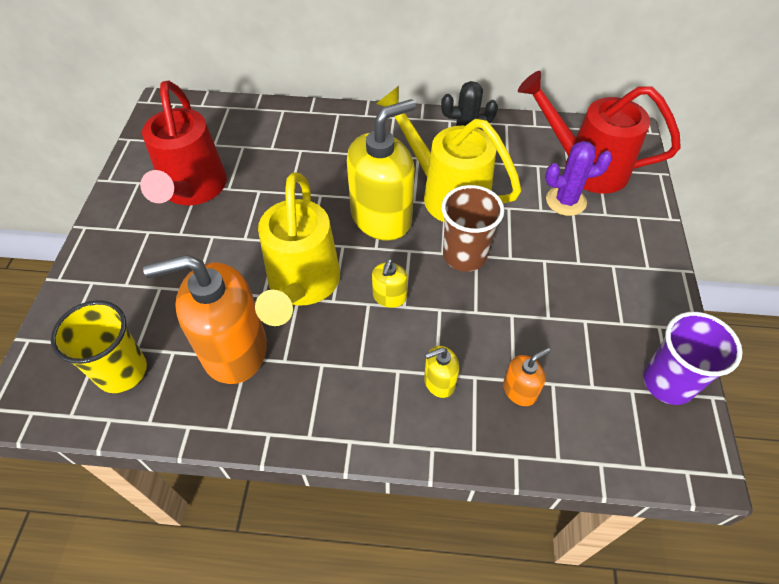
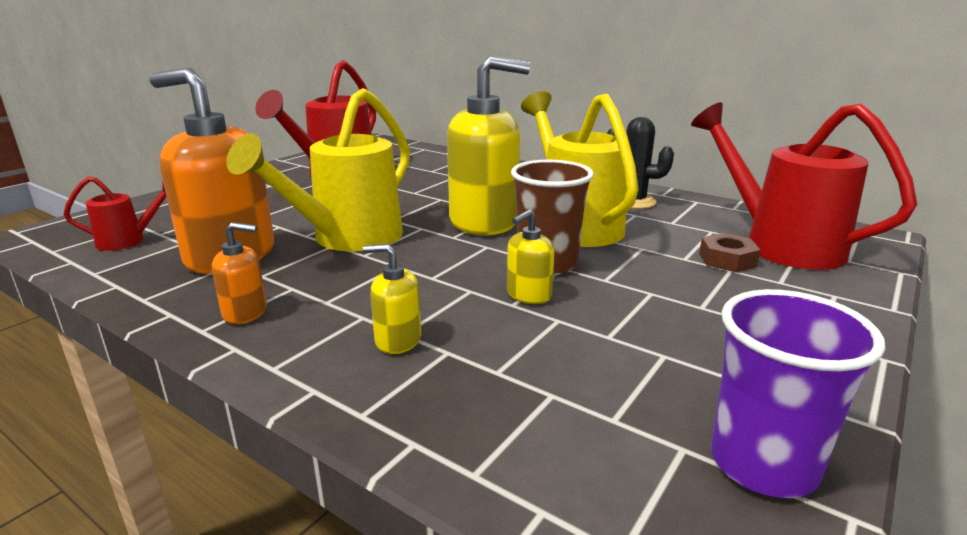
camera: 30 degrees right, 30 degrees down
(122, 371) = (128, 241): yellow cup -> red watering can
(389, 297) = (424, 267): yellow soap dispenser -> yellow soap dispenser (528, 295)
(519, 390) = (494, 383): orange soap dispenser -> orange soap dispenser (245, 312)
(566, 201) = (727, 260): purple cactus -> brown nut

